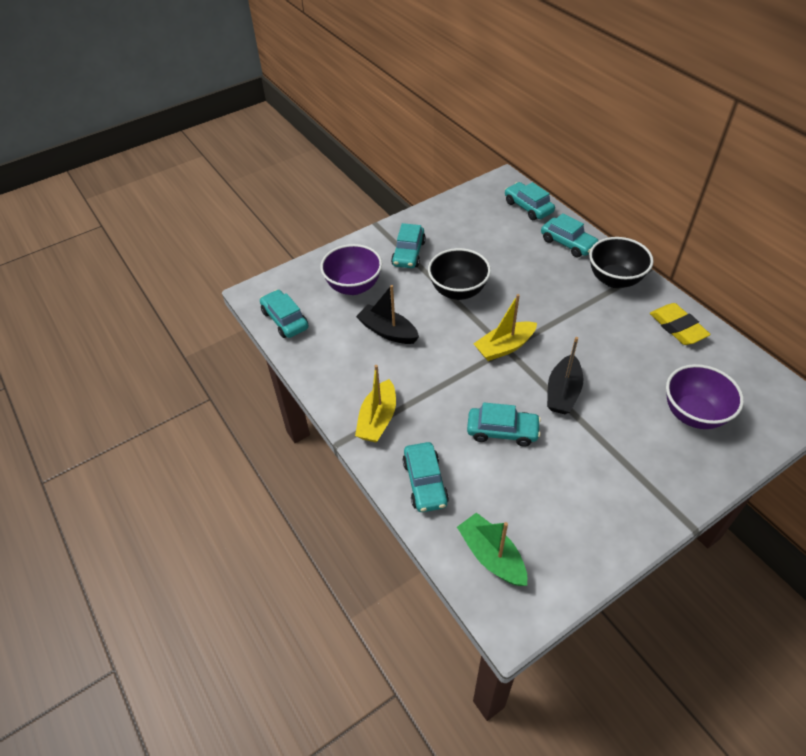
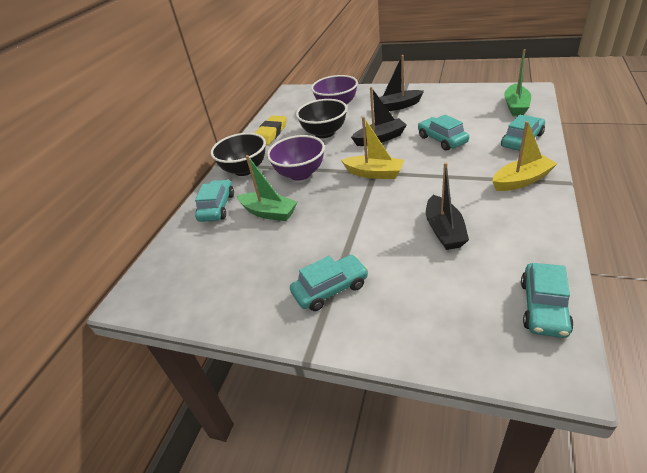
camera: 125 degrees left, 10 degrees down
(353, 286) = (427, 293): purple bowl -> purple bowl (300, 174)
(458, 291) = (345, 225): black bowl -> black bowl (324, 133)
(524, 264) = (269, 213): none -> green boat
(528, 207) = (175, 255): turquoise car -> none
(625, 461) = (397, 106): none -> black boat

